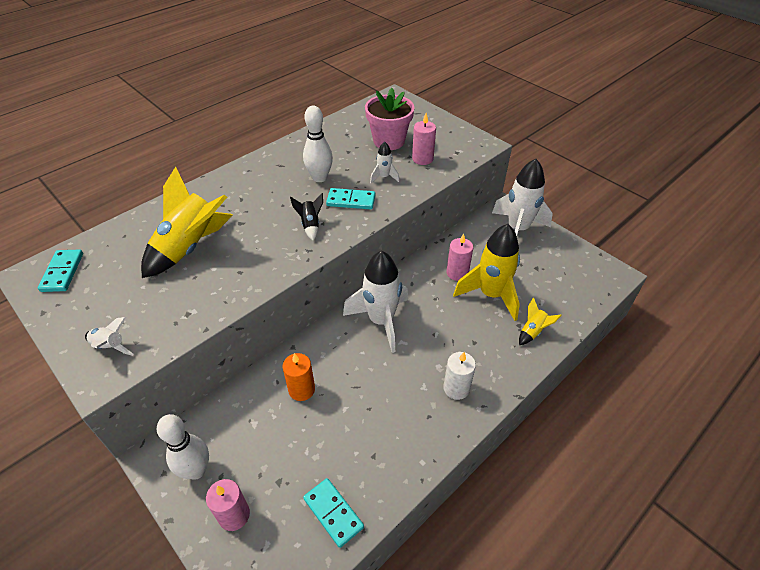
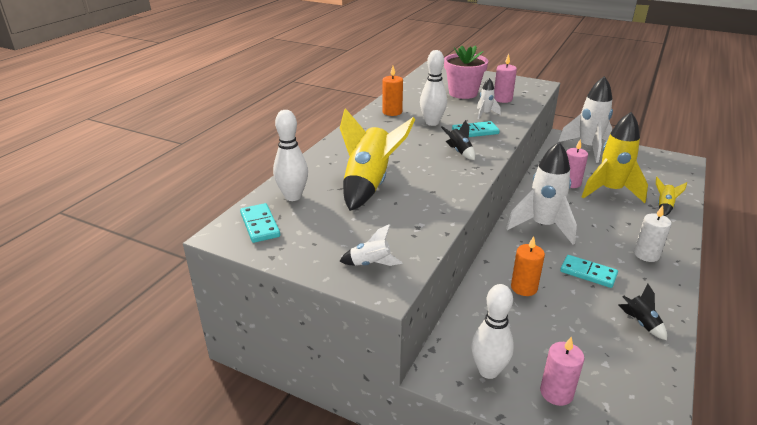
camera: 20 degrees left, 15 degrees down
(115, 245) = (293, 196): none -> white bowling pin
(294, 153) = (392, 112): none -> orange candle
(333, 513) = (638, 364): turquoise domino -> turquoise domino (588, 273)
(376, 468) = (641, 323): none -> black rocket

